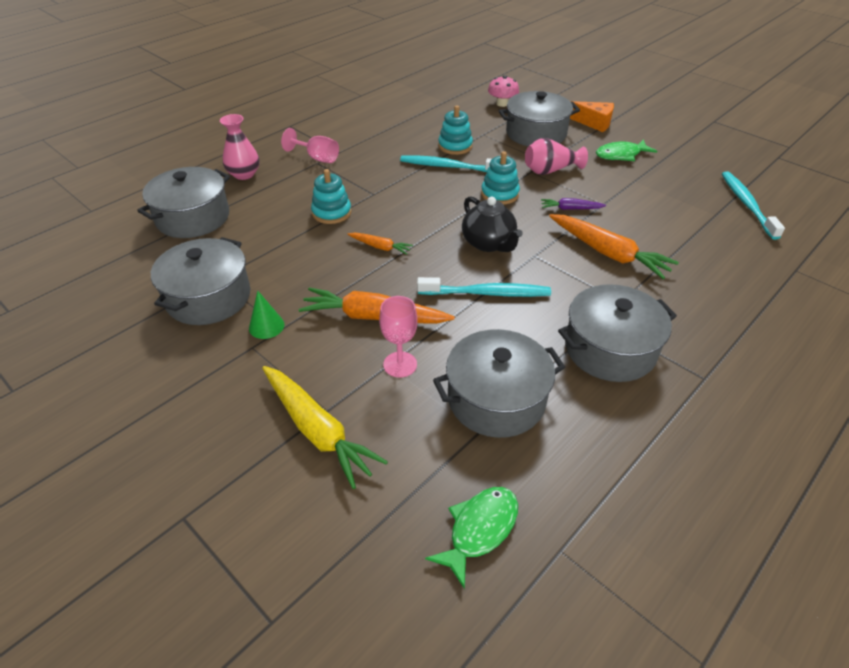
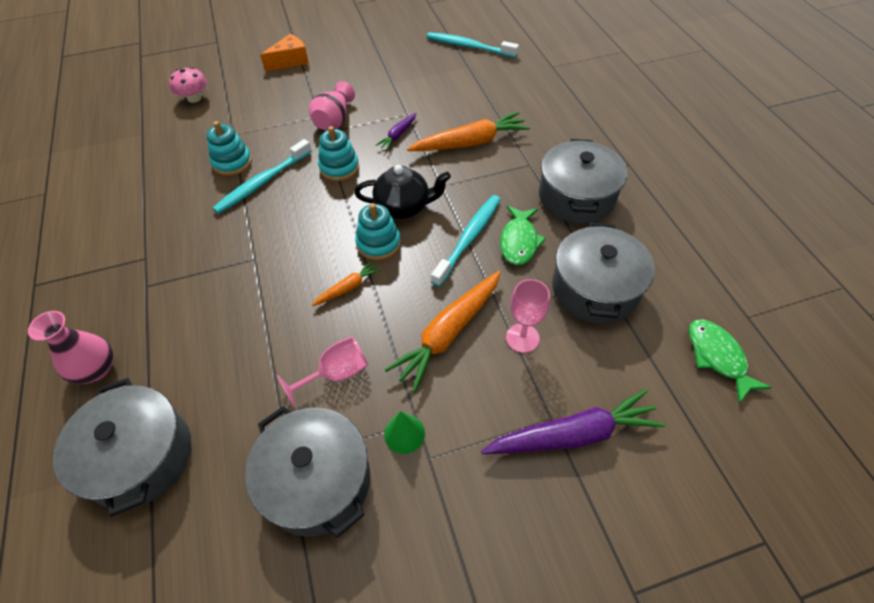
camera: 60 degrees left, 10 degrees up
(317, 158) = (136, 282): pink goblet -> pink goblet (336, 374)
(317, 430) = (573, 435): yellow carrot -> purple carrot
(331, 213) = (256, 307): turquoise stacking toy -> turquoise stacking toy (378, 243)
(536, 133) = (269, 101): grey pot -> none
(621, 155) = (351, 71): green fish -> green fish (519, 241)

